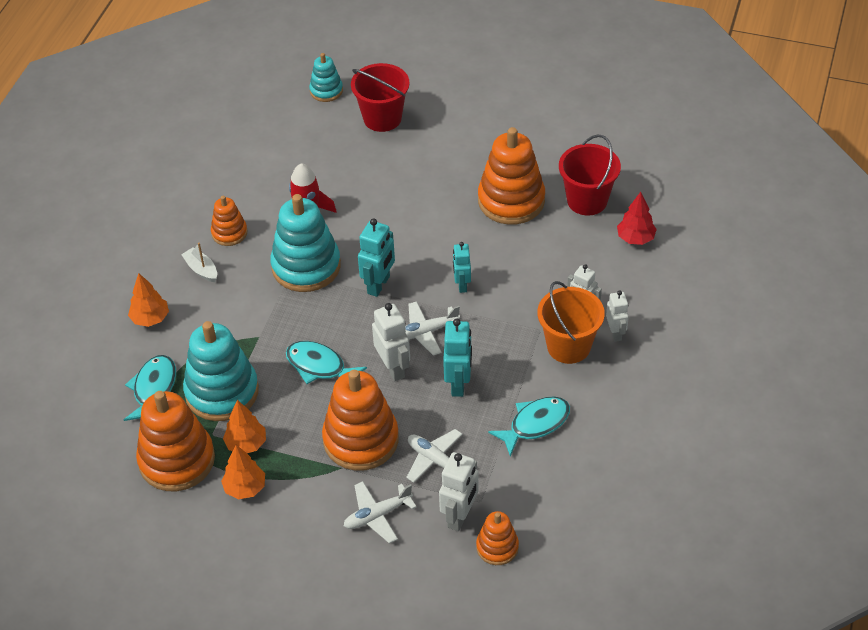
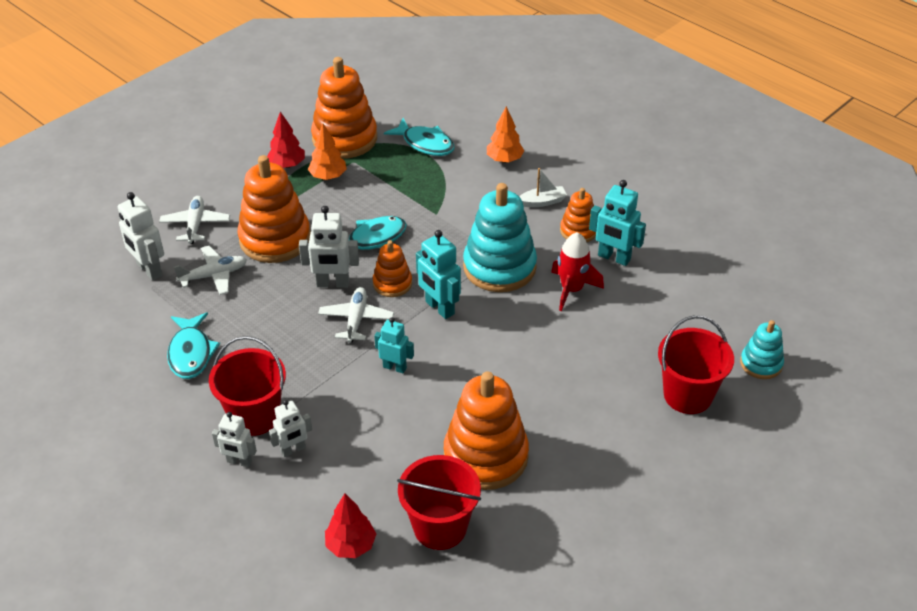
camera: 115 degrees right, 5 degrees down
(222, 392) = (392, 178): turquoise stacking toy -> none
(245, 488) = (287, 165): orange tree -> red tree
(458, 384) = (279, 319): turquoise robot -> turquoise robot (614, 258)
(497, 547) = (101, 280): orange stacking toy -> orange stacking toy (392, 283)
(568, 346) = (255, 416): orange bucket -> red bucket

